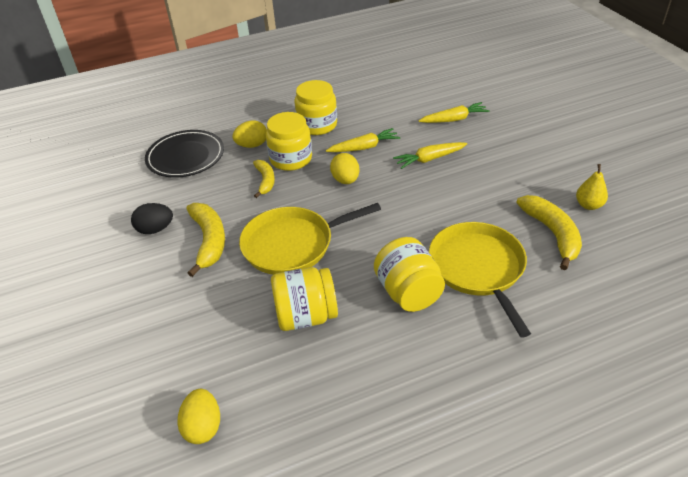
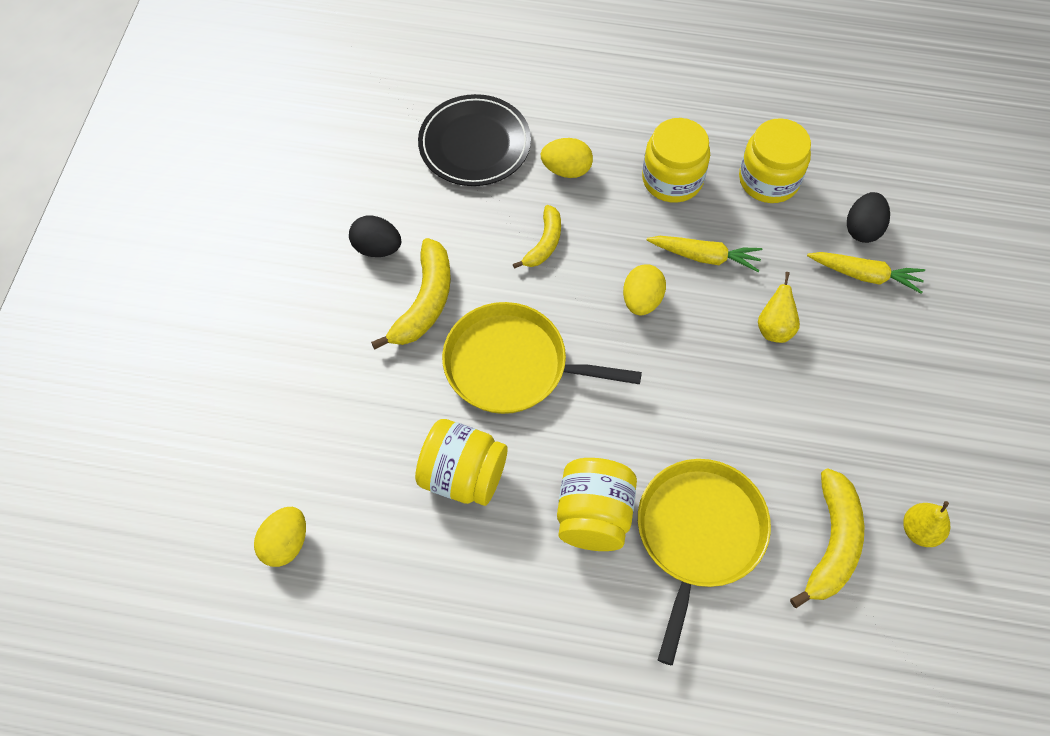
camera: 30 degrees right, 20 degrees up
(291, 159) = (599, 223): yellow jar -> yellow jar (768, 180)
(429, 159) = (774, 328): yellow carrot -> yellow pear
(435, 103) = (863, 228): none -> black egg

